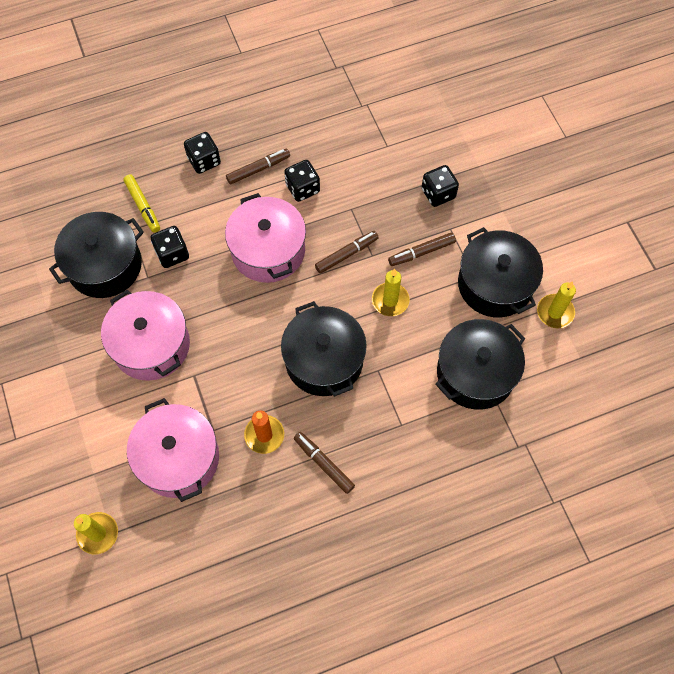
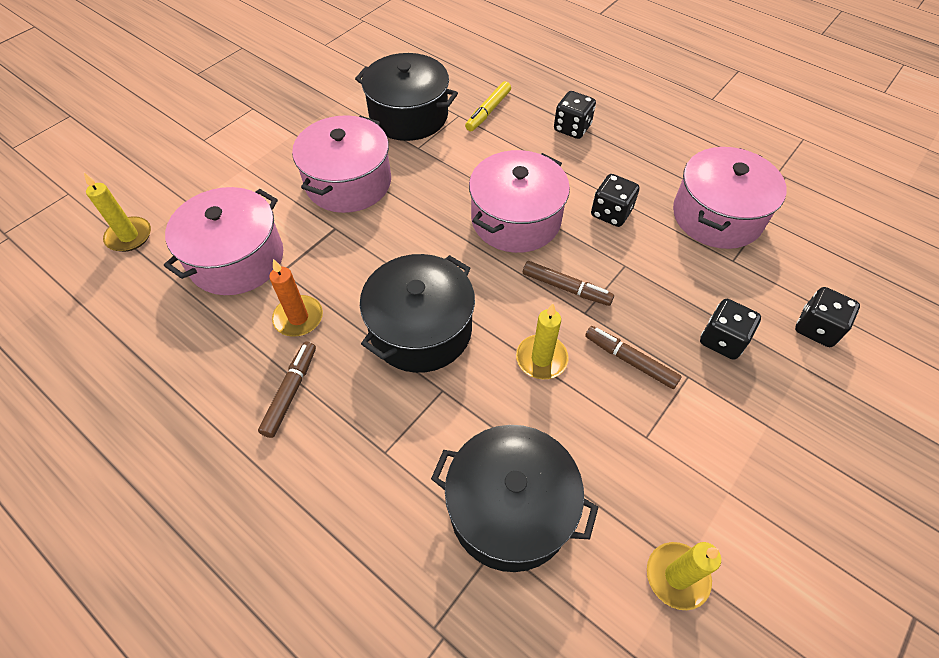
camera: 60 degrees right, 10 degrees down
(172, 254) = (455, 152): black dice -> black dice (816, 328)
(258, 169) = (600, 169): brown marker -> none
(347, 129) = (717, 216): none -> pink pot
(495, 284) = (655, 469): black pot -> none

